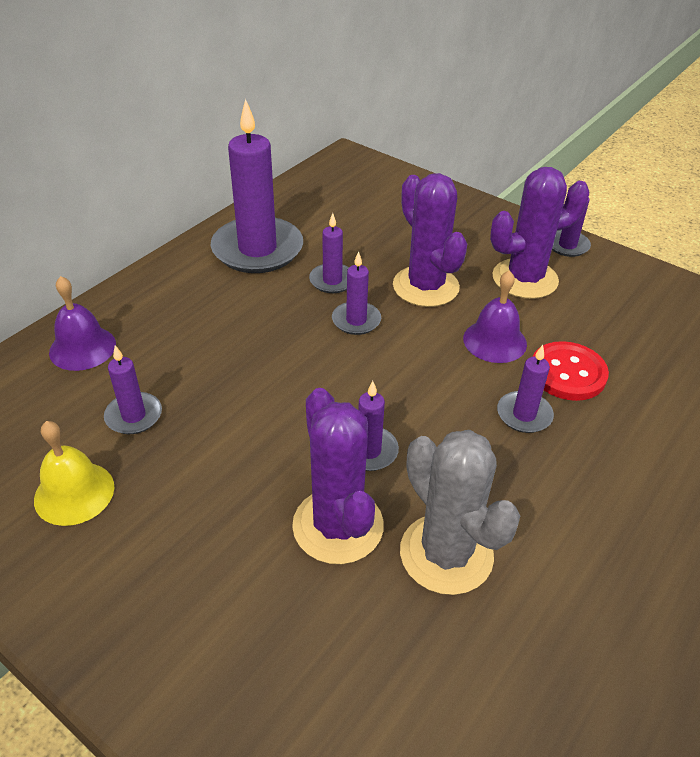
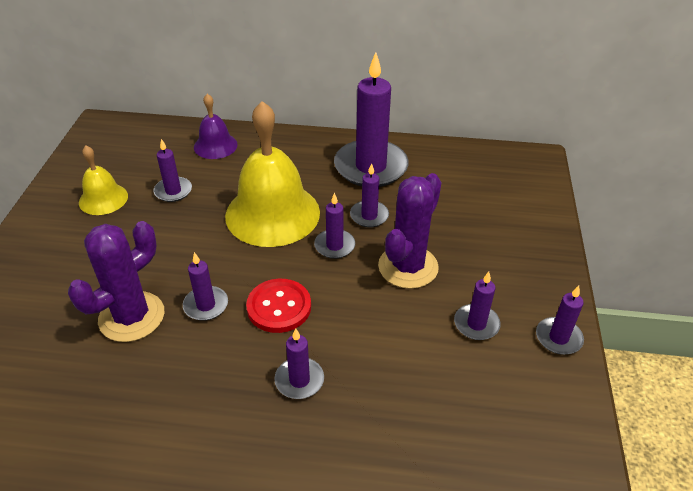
camera: 60 degrees right, 0 degrees up
(263, 345) = (272, 213): none -> yellow bell
(446, 554) = (133, 381): grey cactus -> none
(494, 341) = (375, 332): purple bell -> none
(525, 279) = (476, 324): purple cactus -> purple candle
(567, 373) = (371, 394): red button -> red button (279, 307)

